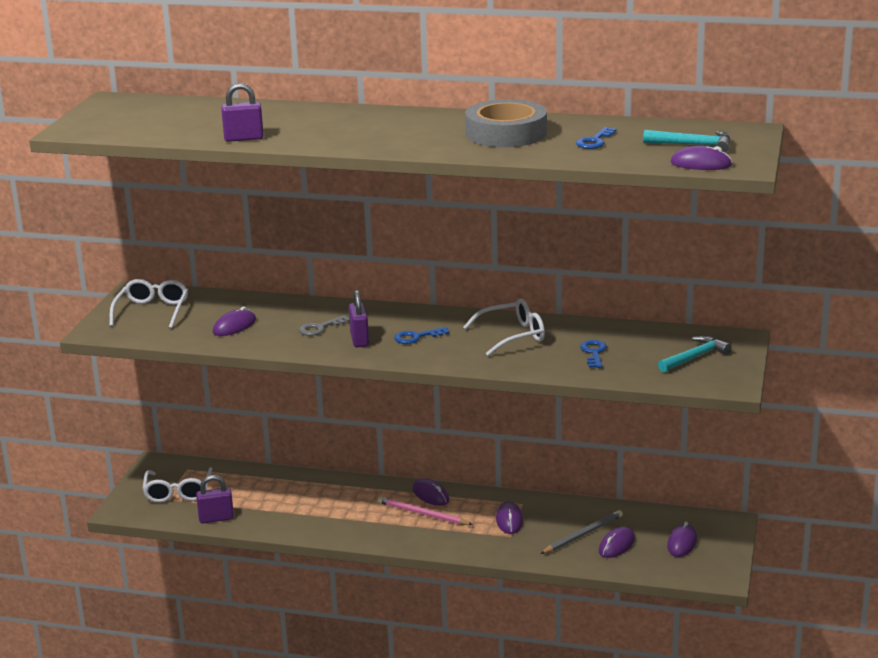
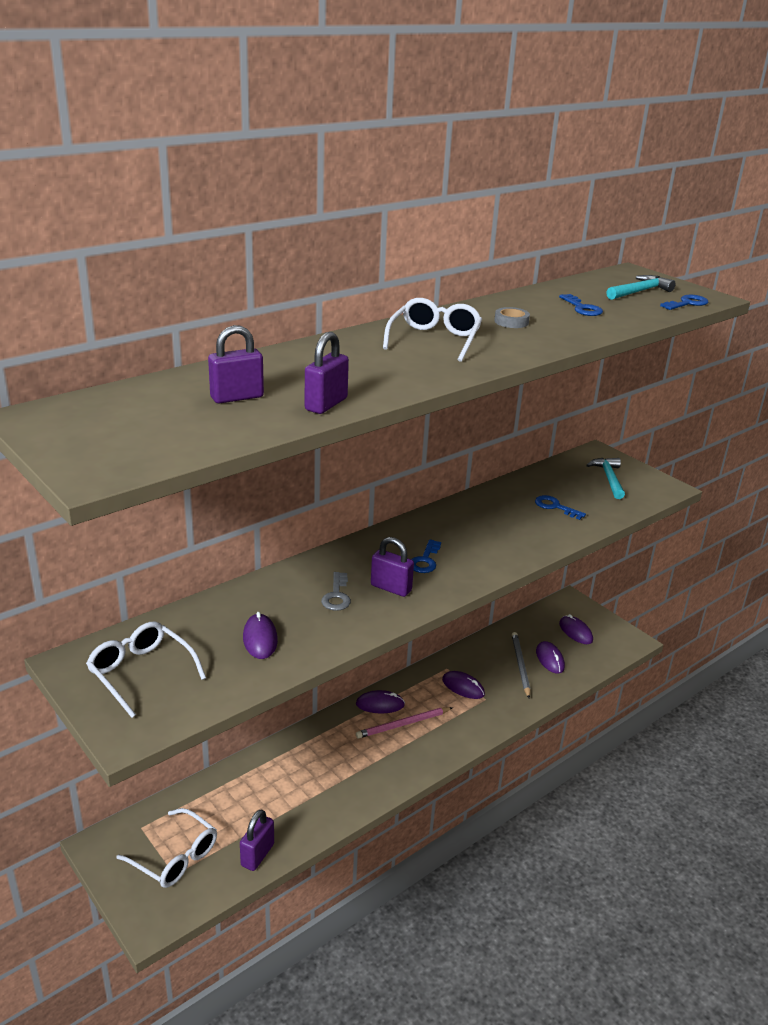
camera: 55 degrees left, 5 degrees up
(214, 121) = (237, 397): none -> purple padlock
(506, 133) = (511, 322): grey tape -> grey tape, size x0.40
(512, 336) = (481, 522): white glasses -> white glasses (434, 340)
(701, 164) = (687, 303): purple mouse -> blue key

